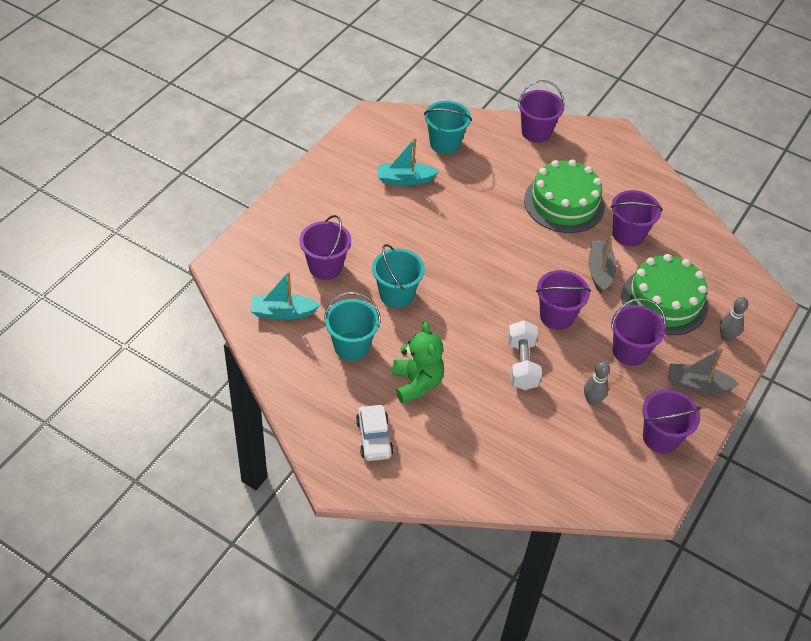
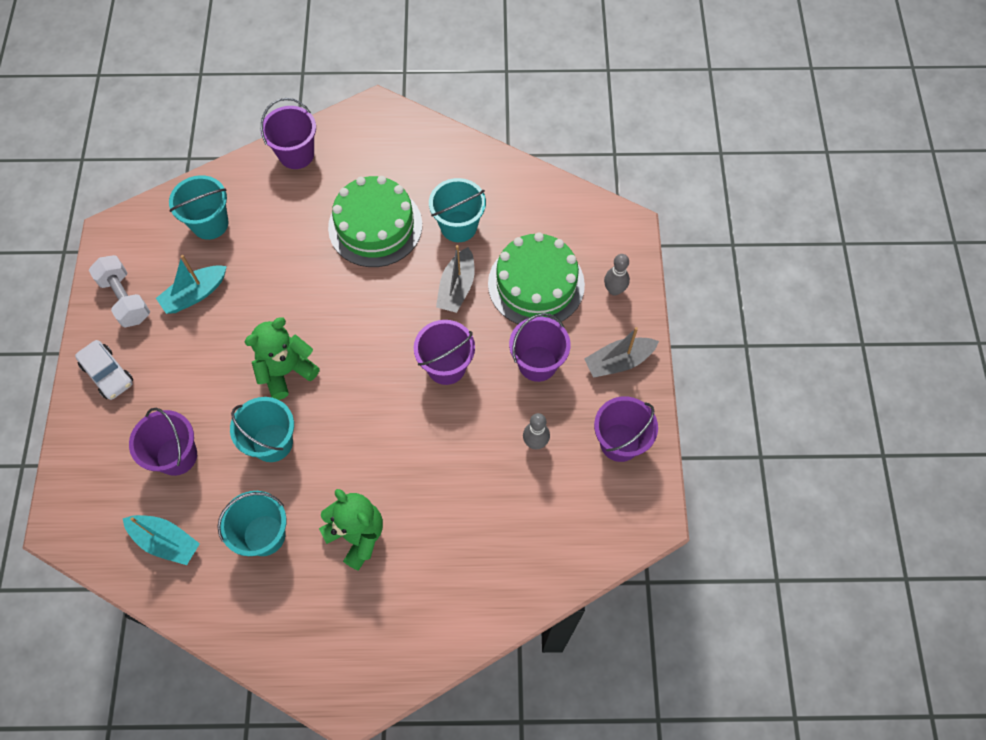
camera: 30 degrees left, 15 degrees up
(283, 312) = (166, 541): turquoise boat -> turquoise boat turned 120 degrees counterclockwise
(374, 438) = (354, 628): white car -> white car (108, 374)
(436, 257) = (286, 371): none -> green teddy bear
(522, 364) = (446, 445): white dumbbell -> white dumbbell (125, 299)
(600, 271) = (457, 287): grey boat -> grey boat turned 135 degrees counterclockwise
(628, 234) = (458, 226): purple bucket -> turquoise bucket

